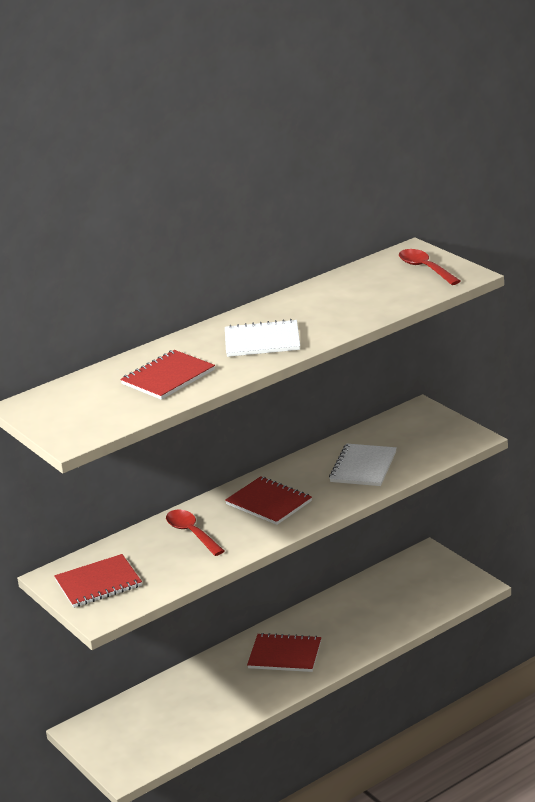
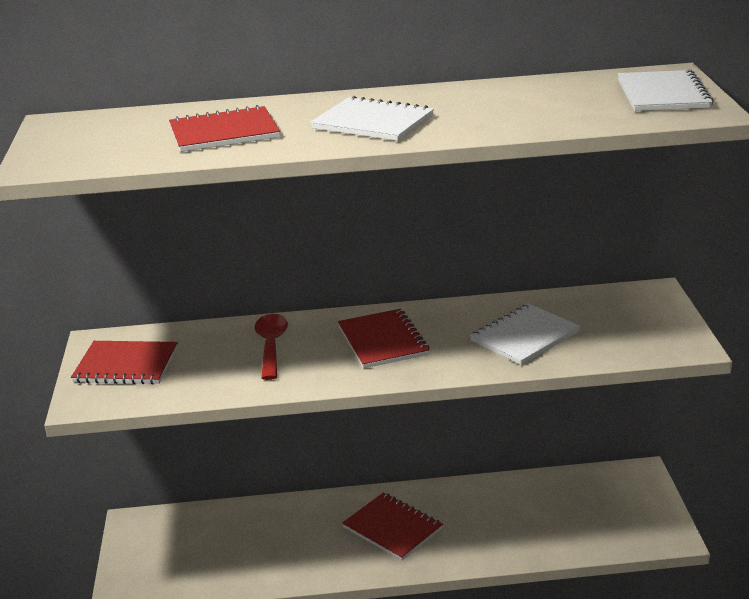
camera: 30 degrees right, 0 degrees up
(425, 268) = (663, 94): red spoon -> white notebook

